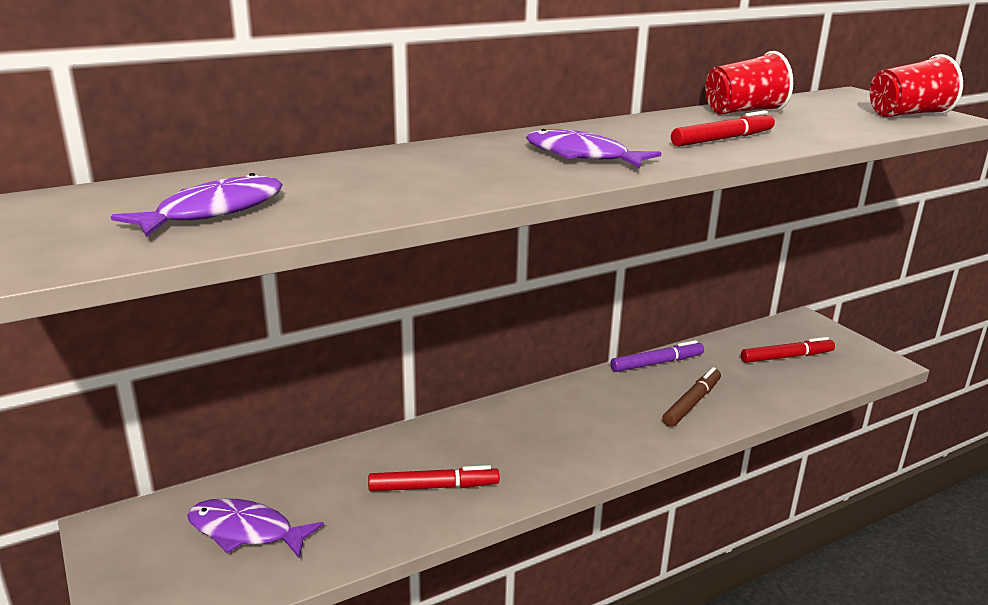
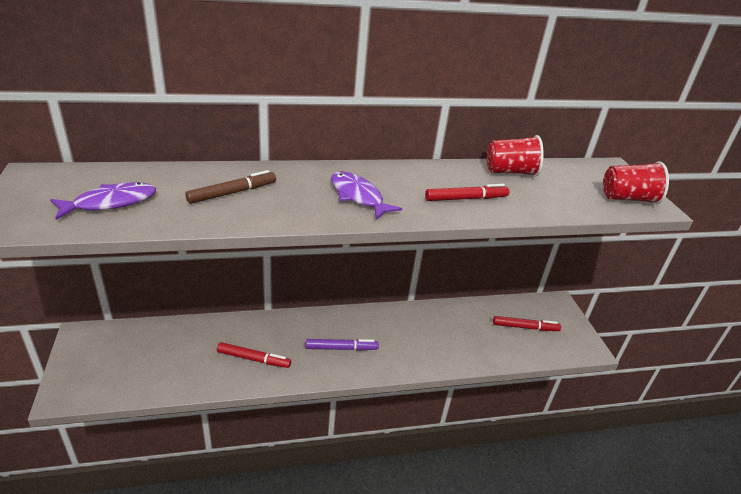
camera: 15 degrees right, 10 degrees up
(246, 531) = (143, 357): purple fish -> none
(657, 363) = (437, 309): purple marker -> purple marker (341, 348)
(692, 403) = (439, 345): brown marker -> brown marker (232, 193)

